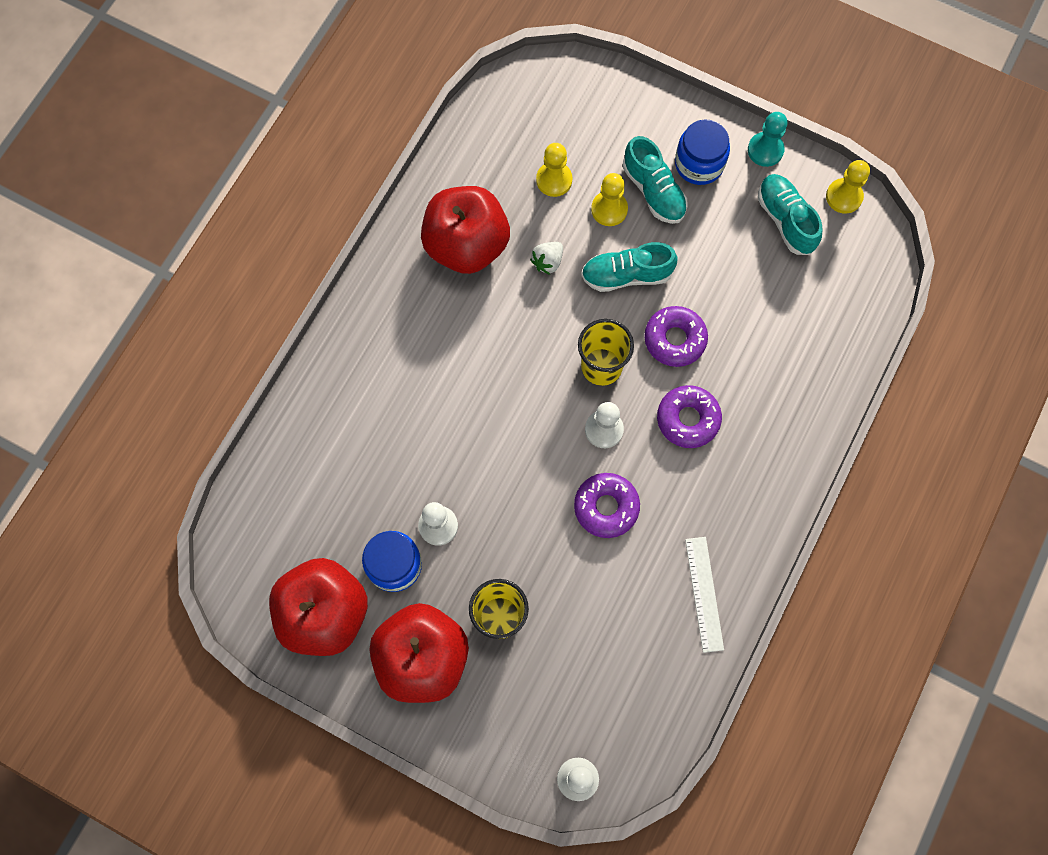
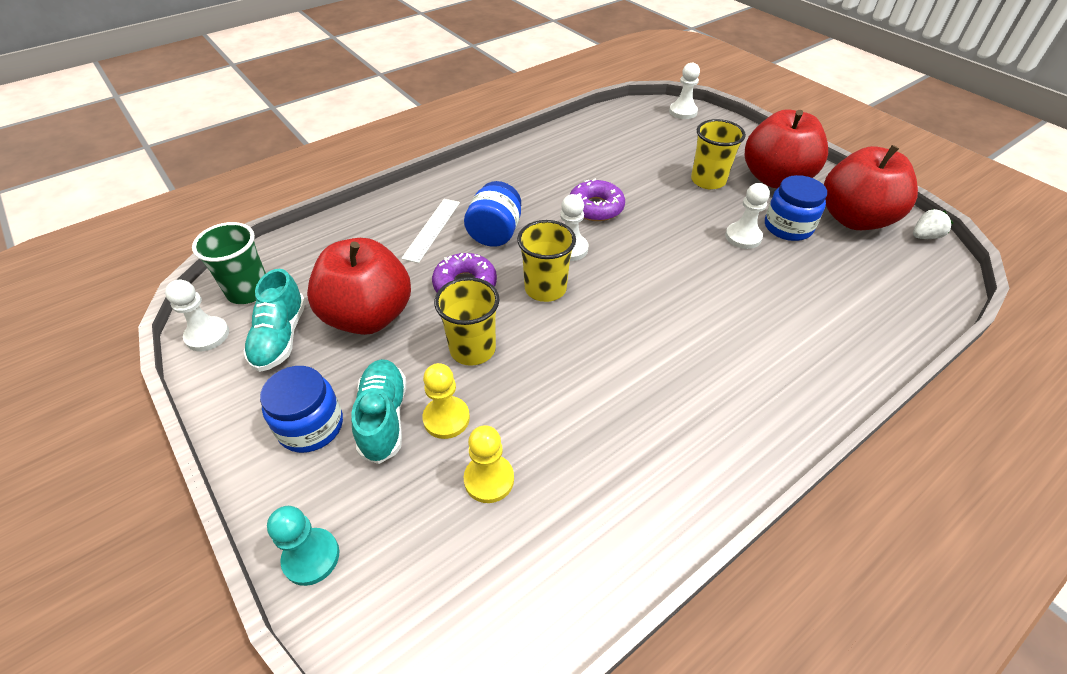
camera: 155 degrees left, 25 degrees down
(466, 245) = (634, 446): red apple -> red apple (368, 316)
(547, 262) = (547, 392): white strawberry -> white strawberry (924, 236)
(626, 275) = (472, 349): turquoise shoe -> yellow cup
(688, 419) = (495, 233): purple donut -> blue jar
(704, 594) = (552, 152): white ruler -> white ruler (432, 229)
(765, 150) = (230, 410): turquoise pawn -> turquoise pawn (311, 557)
(844, 197) = (207, 335): yellow pawn -> white pawn
(855, 250) = (248, 291): none -> green cup

